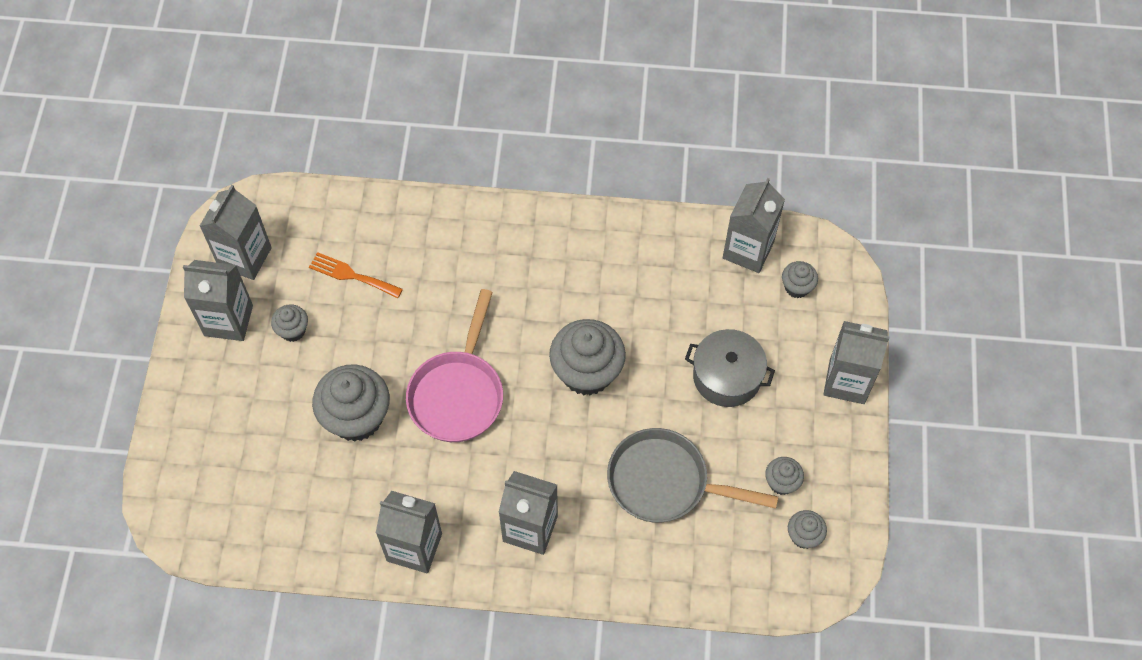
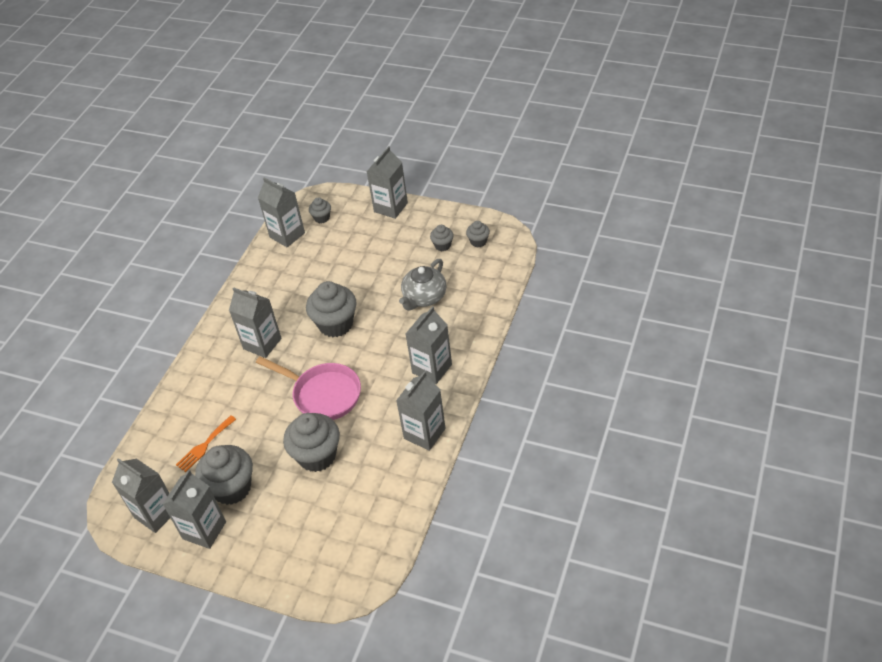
camera: 70 degrees left, 15 degrees down
(293, 330) = (232, 488): grey cupcake -> grey cupcake, size x2.02
(532, 287) = (262, 343): none -> grey carton
(665, 482) = (424, 297): grey pan -> grey teapot
(727, 376) = (366, 258): grey pot -> none

